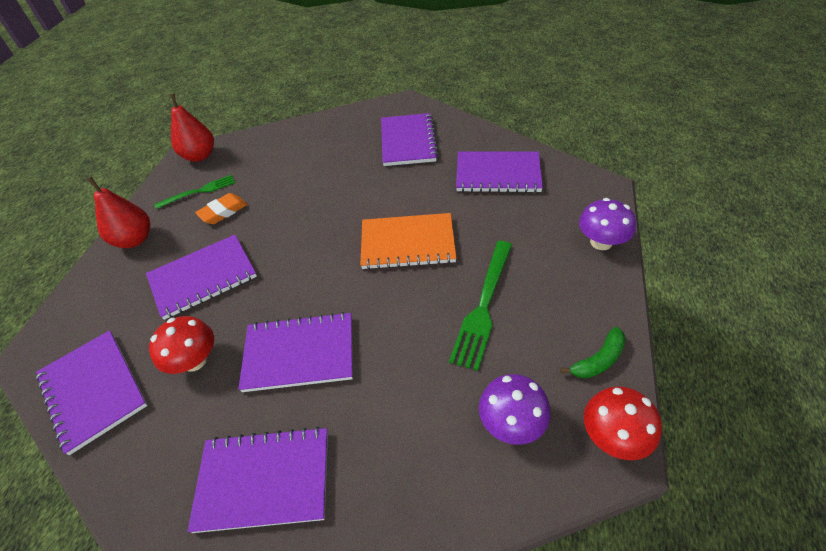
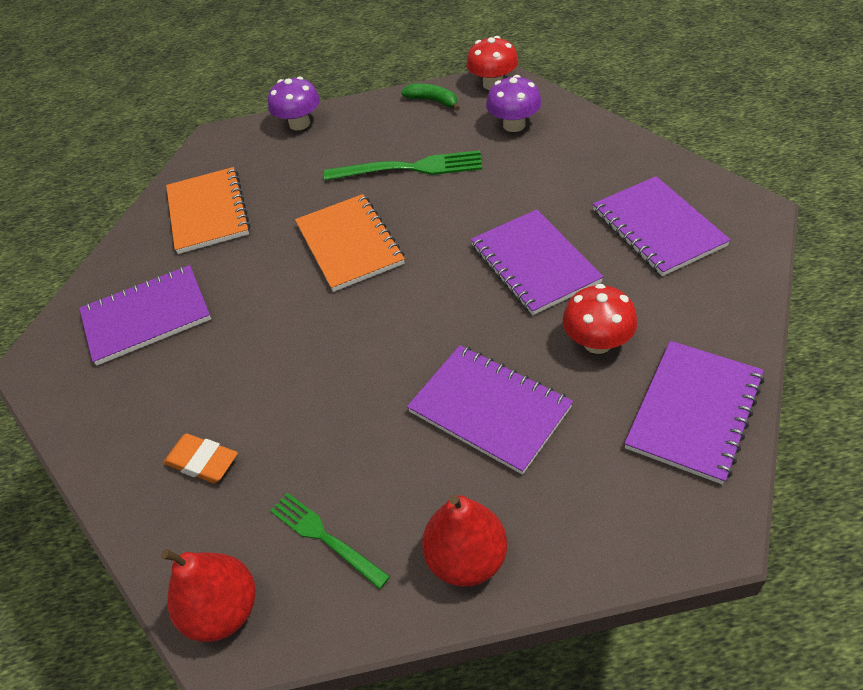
camera: 110 degrees left, 0 degrees up
(223, 211) = (360, 466): orange eraser -> orange eraser (202, 462)
(498, 174) = (208, 212): purple notebook -> orange notebook

